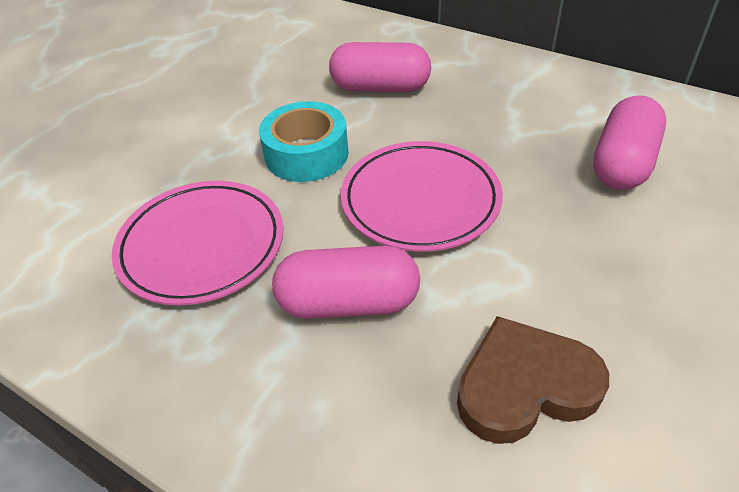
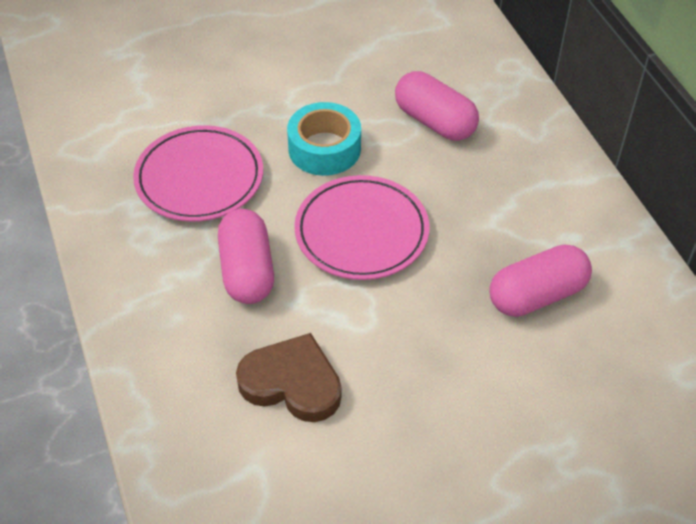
camera: 35 degrees right, 5 degrees up
(348, 303) = (247, 271): pink capsule -> pink capsule turned 45 degrees clockwise

